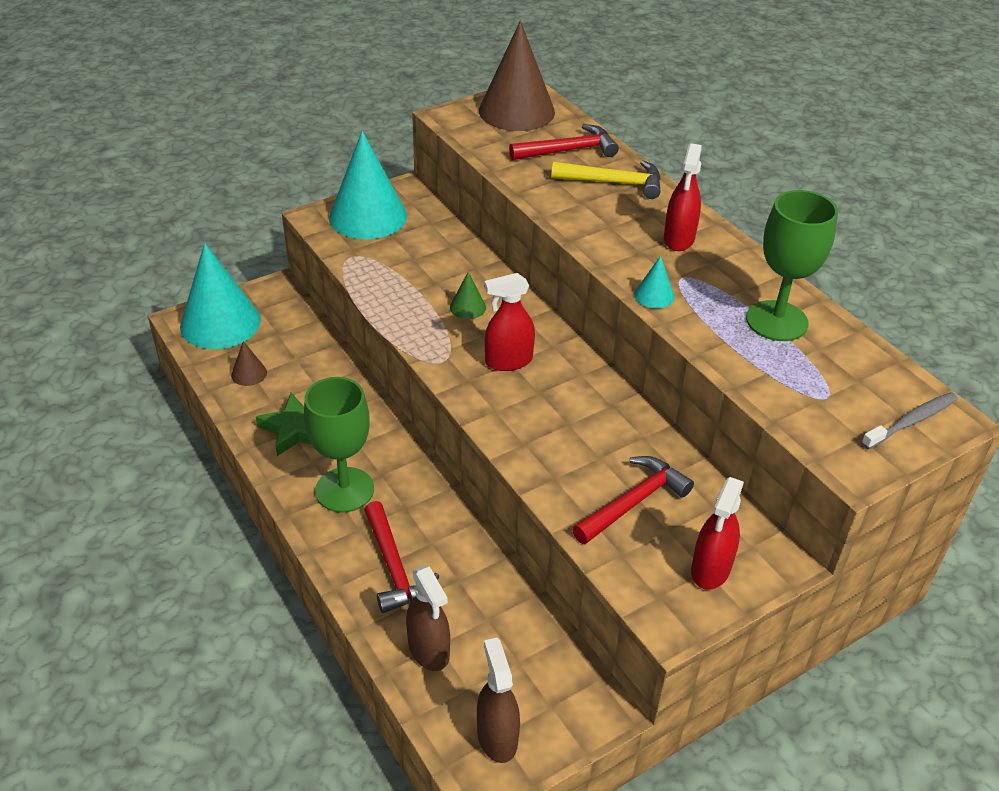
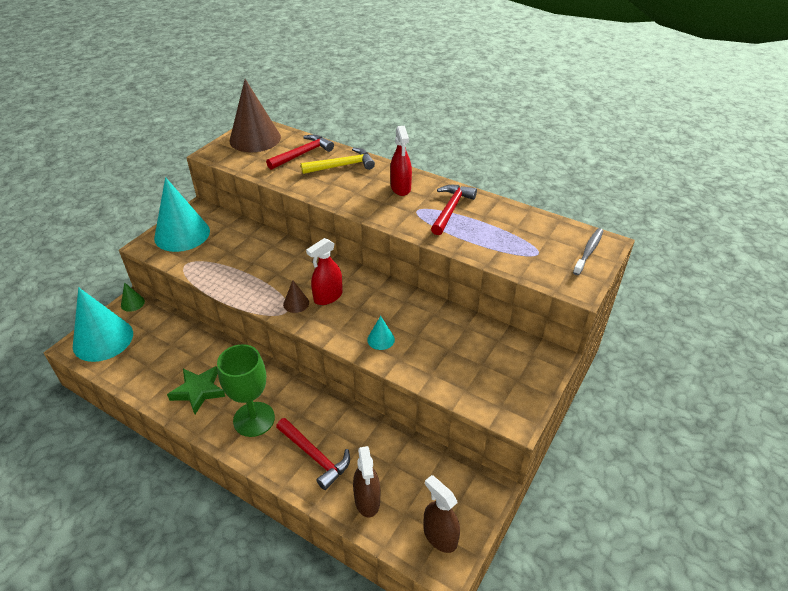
camera: 25 degrees left, 0 degrees up
(249, 373) = (143, 366): brown cone -> brown cone (296, 303)
(429, 650) = (367, 500): brown spray bottle -> brown spray bottle turned 45 degrees clockwise
(468, 307) = (282, 271): green cone -> green cone (132, 303)
(634, 502) = (453, 355): red hammer -> red hammer (451, 209)
(654, 295) = (408, 226): turquoise cone -> turquoise cone (381, 339)
(710, 569) = (519, 378): red spray bottle -> none
(776, 321) = (484, 219): green goblet -> none

